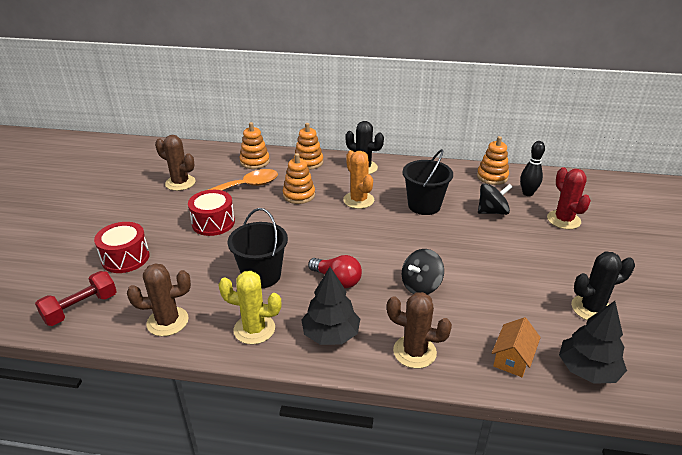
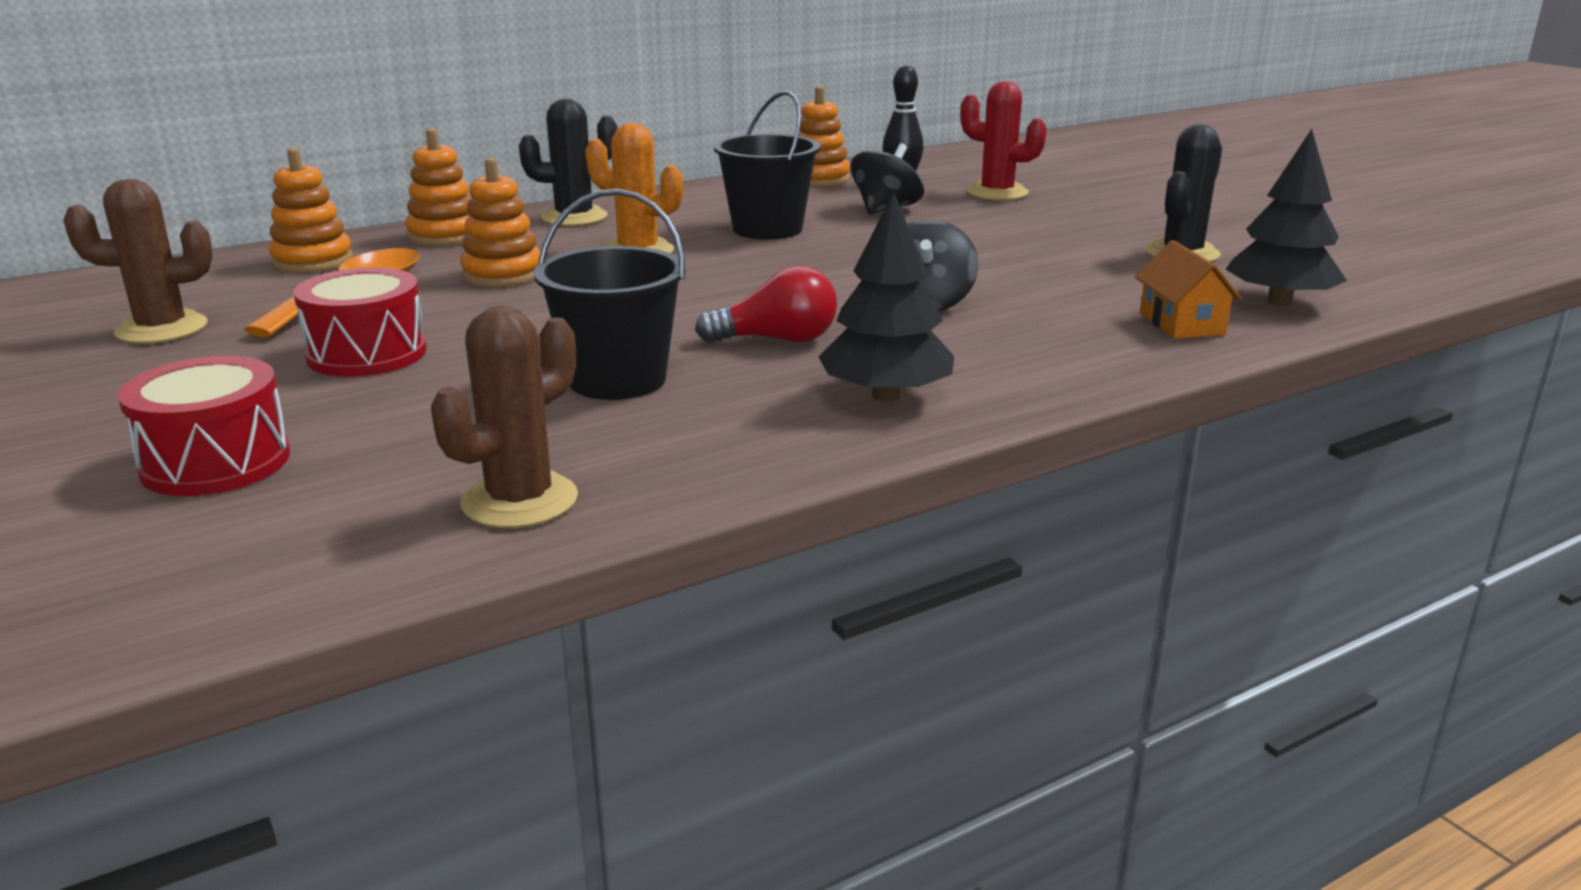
camera: 40 degrees left, 10 degrees down
(81, 308) = (230, 570): red dumbbell -> none
(254, 329) = (734, 441): yellow cactus -> none
(414, 352) = (1048, 365): brown cactus -> none

